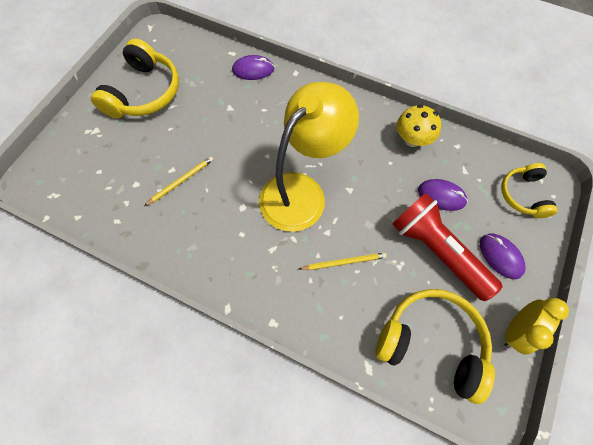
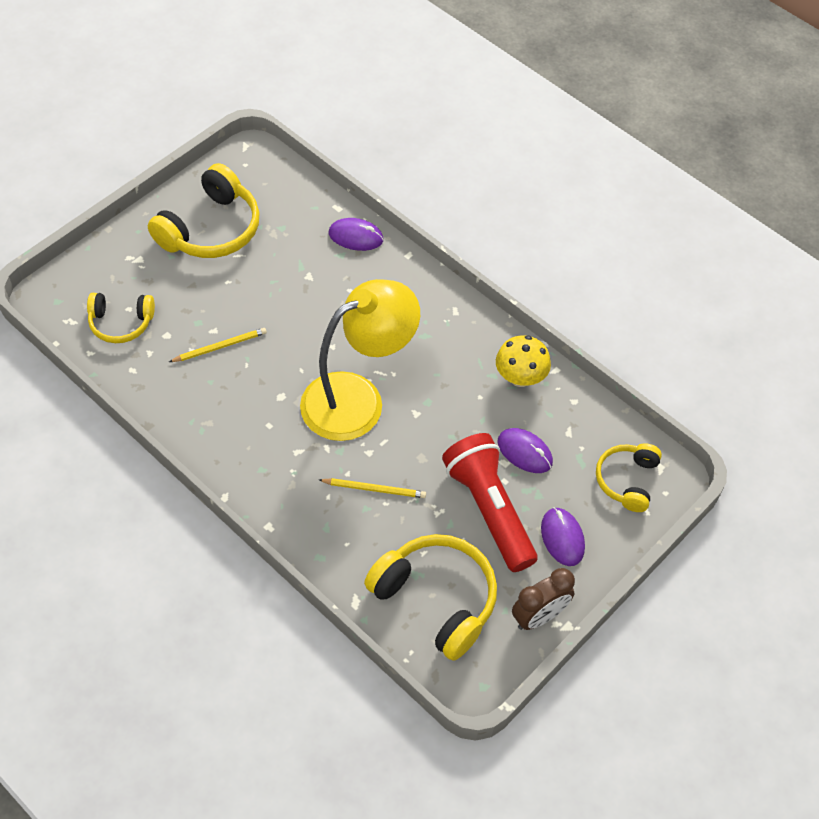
camera: 15 degrees right, 10 degrees down
(96, 185) = (121, 323): none -> yellow headphones
(515, 330) = (539, 616): yellow clock -> brown clock

